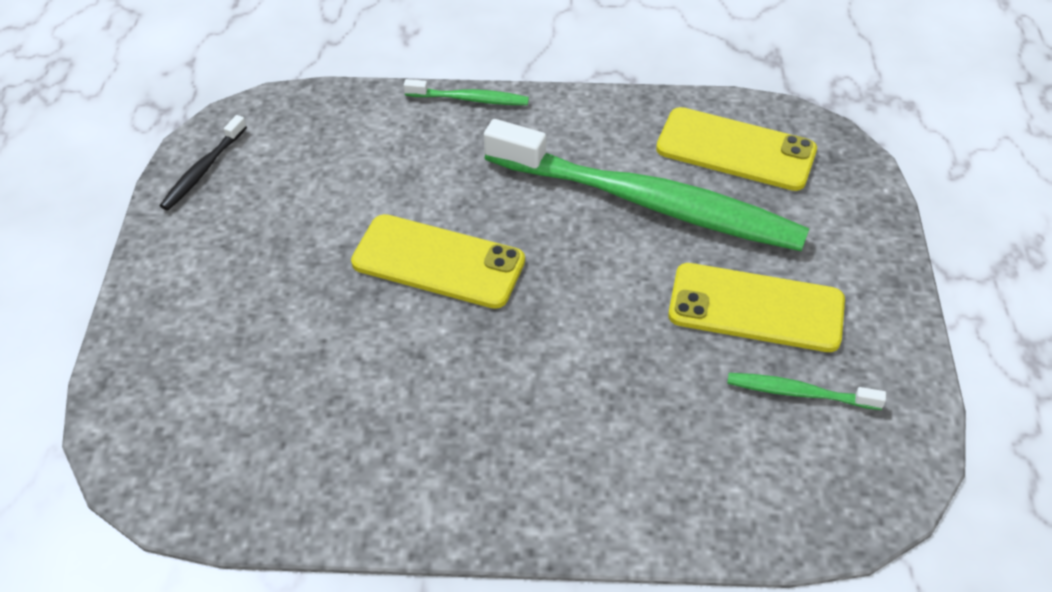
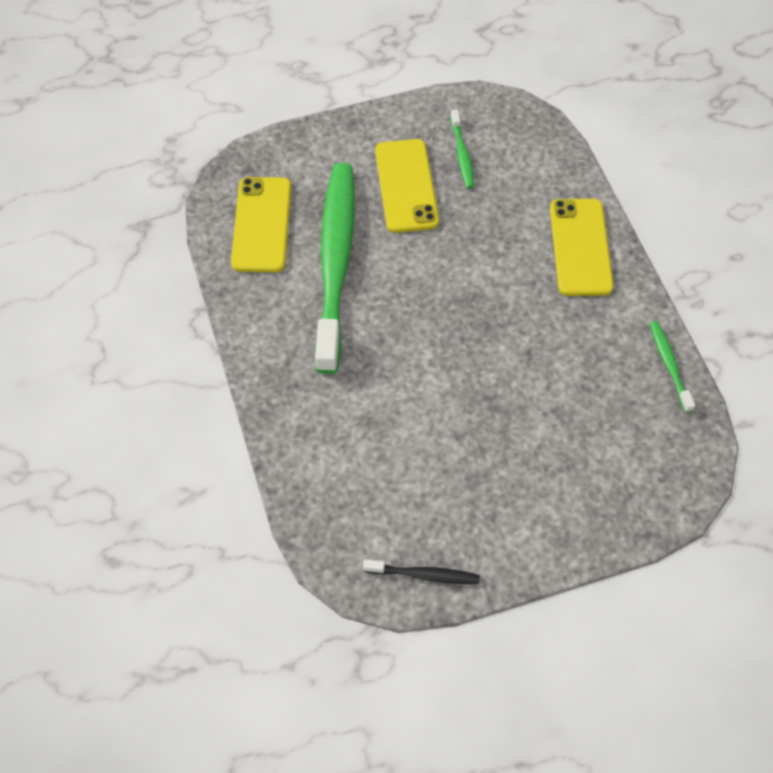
camera: 110 degrees left, 10 degrees up
(438, 262) = (446, 370): yellow phone -> yellow phone (580, 247)
(470, 99) = (266, 410): green toothbrush -> green toothbrush (669, 365)

